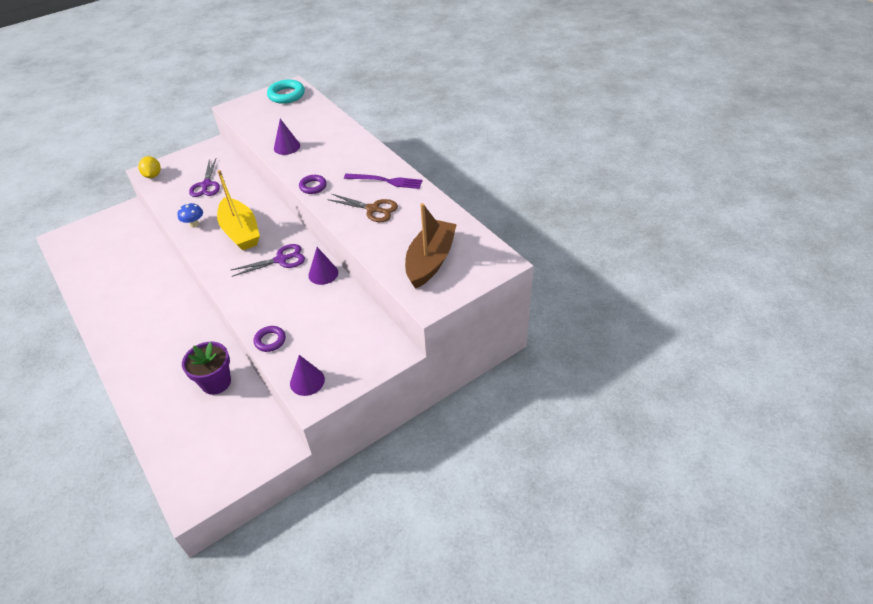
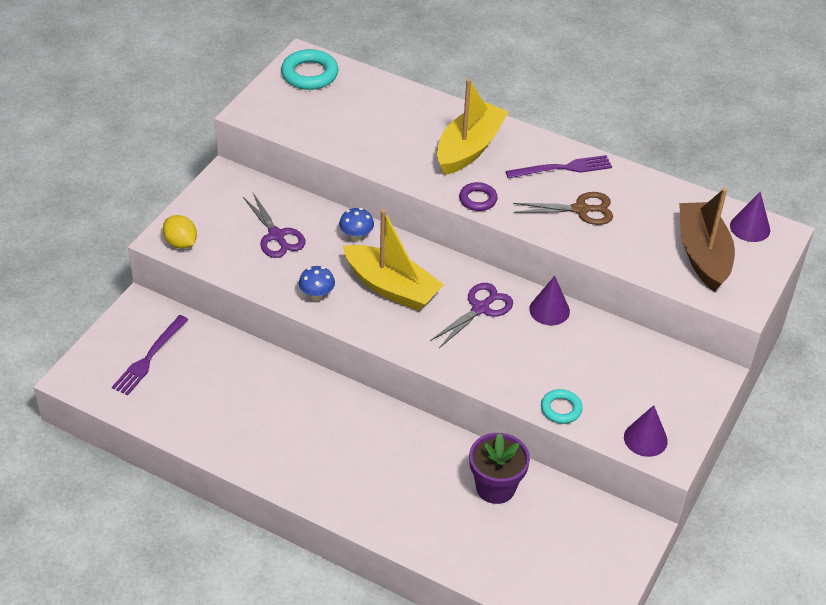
camera: 30 degrees left, 0 degrees up
(104, 238) = (149, 357): none -> purple fork
(249, 197) = (356, 237): none -> blue mushroom
(270, 341) = (561, 409): purple ring -> turquoise ring
(287, 147) = (388, 153): purple cone -> purple cone (750, 227)
(338, 155) = (469, 148): none -> yellow boat

